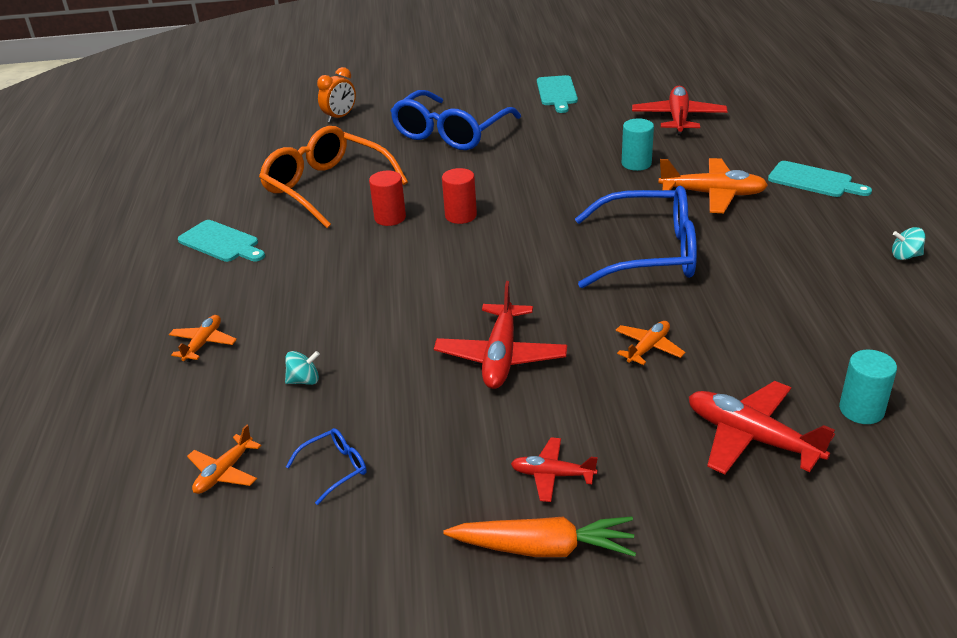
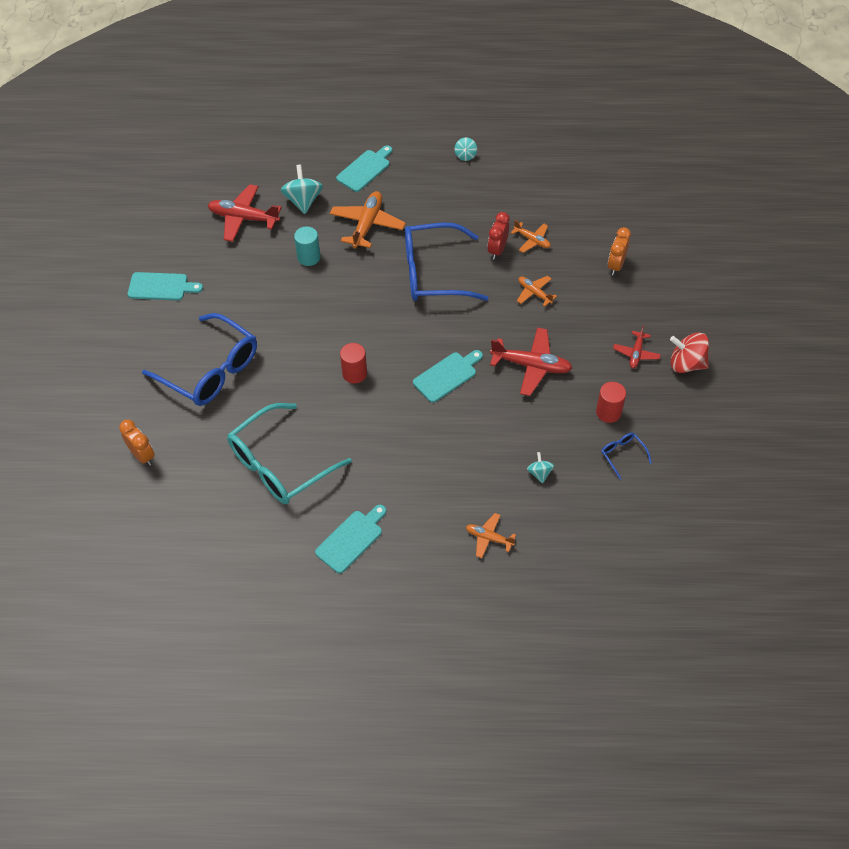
camera: 85 degrees left, 20 degrees up
(224, 472) = (620, 512): orange plane -> orange plane (532, 240)
(326, 187) = (280, 465): orange glasses -> turquoise glasses
(390, 218) = (344, 420): red cylinder -> red cylinder (608, 412)
(469, 283) = (447, 375): none -> turquoise cutting board
(543, 548) = (686, 364): orange carrot -> red spinning top
(650, 253) = (433, 273): blue glasses -> blue glasses turned 105 degrees counterclockwise
(722, 304) = (497, 250): none -> red clock
(728, 148) = (303, 201): none -> turquoise spinning top
(752, 438) = (616, 265): red plane -> orange clock
(861, 410) = (599, 217): turquoise cylinder -> none

